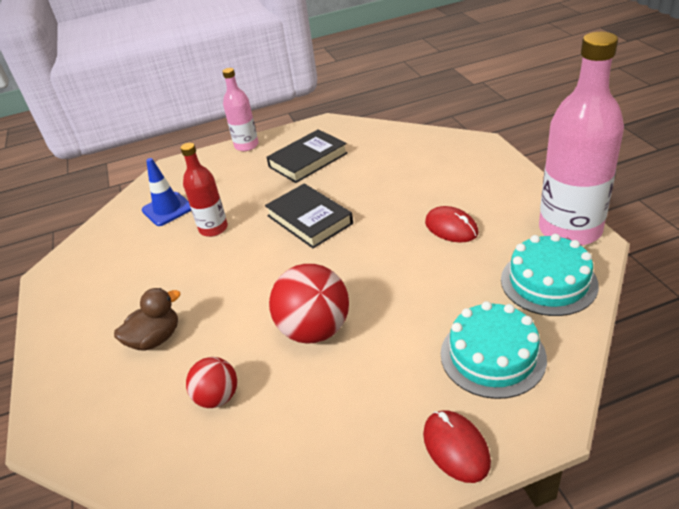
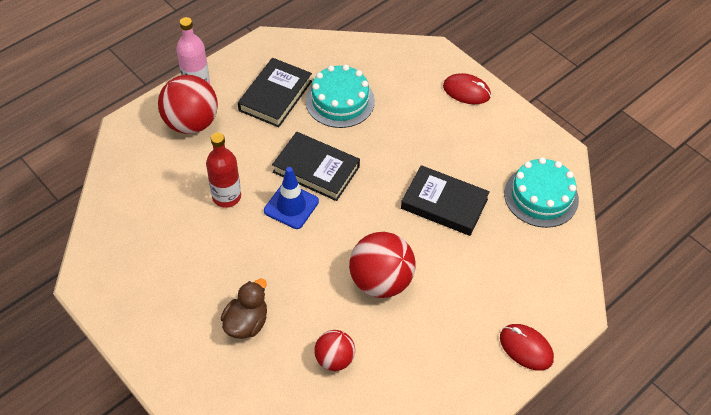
camera: 30 degrees left, 15 degrees up
(167, 209) = (161, 182): blue traffic cone -> blue traffic cone (291, 206)
(223, 171) = (191, 123): none -> red ball
(426, 270) = (444, 204): none -> black book
(451, 228) = (446, 156): red mouse -> red mouse (466, 91)
(492, 356) = (524, 271): turquoise cake -> turquoise cake (340, 101)
(570, 230) = (541, 141): pink bottle -> none

